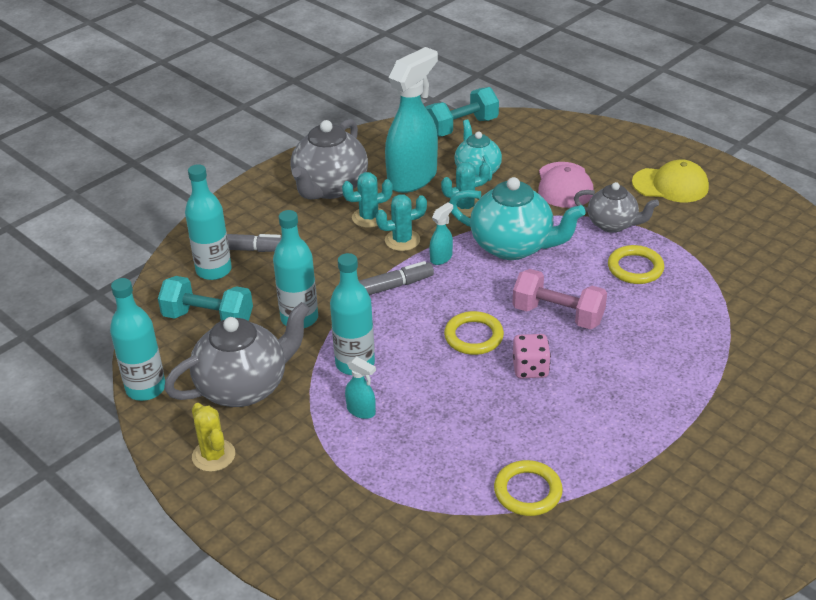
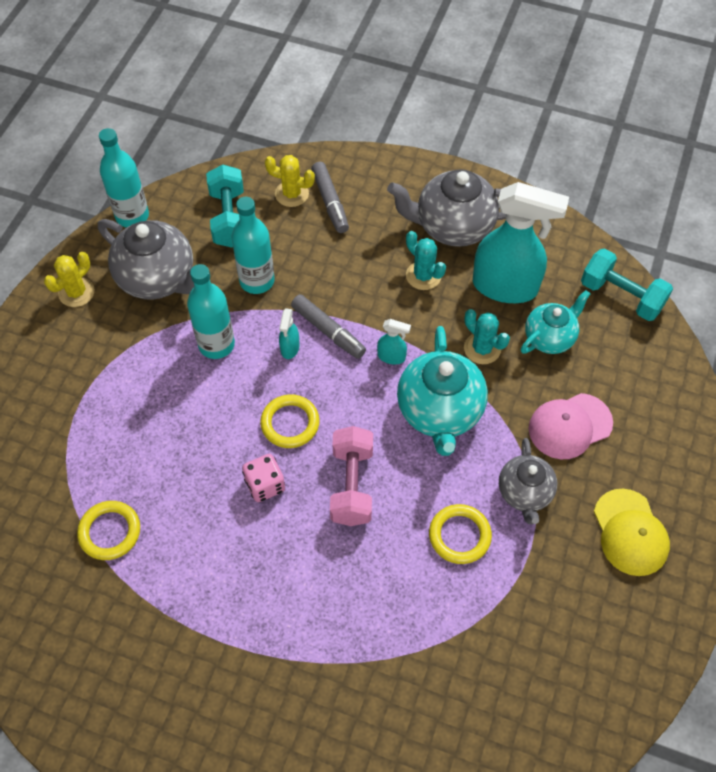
camera: 65 degrees right, 20 degrees up
(214, 270) = (291, 194): turquoise bottle -> yellow cactus
(361, 411) = (161, 372): turquoise spray bottle -> turquoise spray bottle (290, 348)
(402, 240) = (402, 315): turquoise cactus -> none

